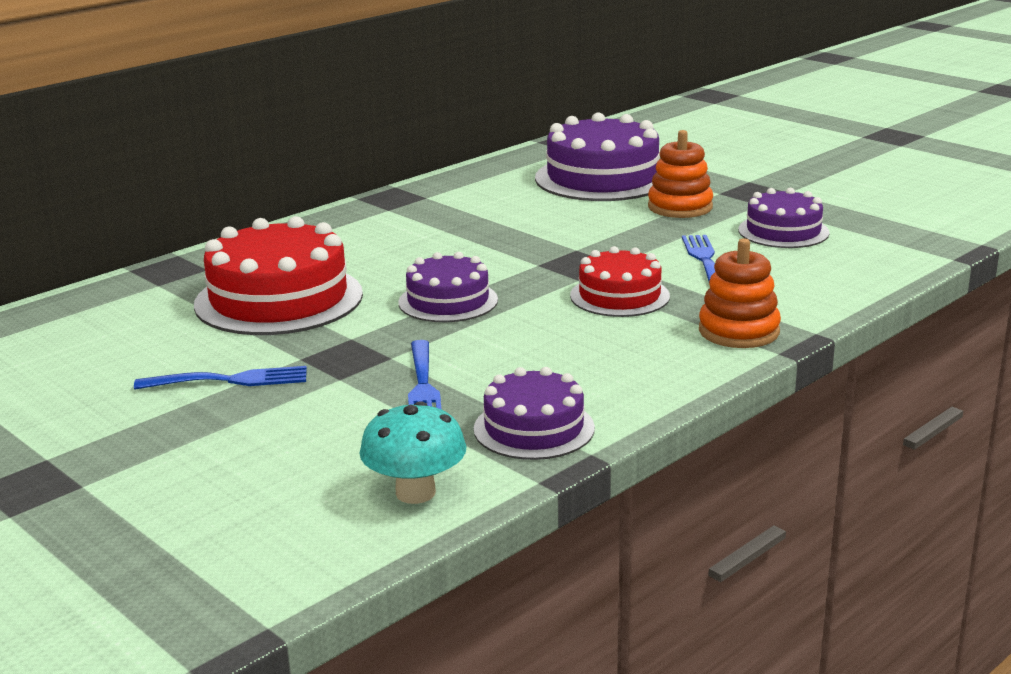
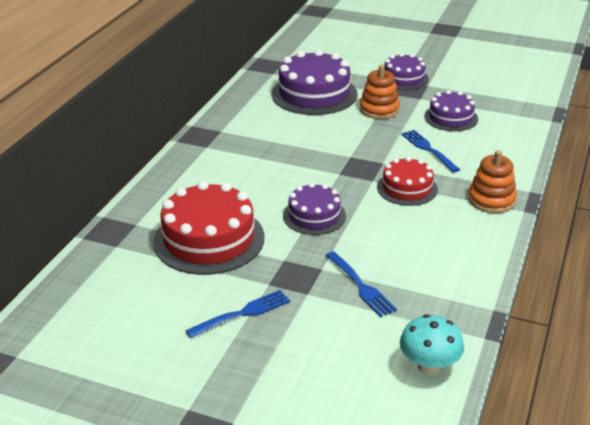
camera: 25 degrees left, 10 degrees up
(534, 428) = (449, 300): purple cake -> purple cake (404, 78)

